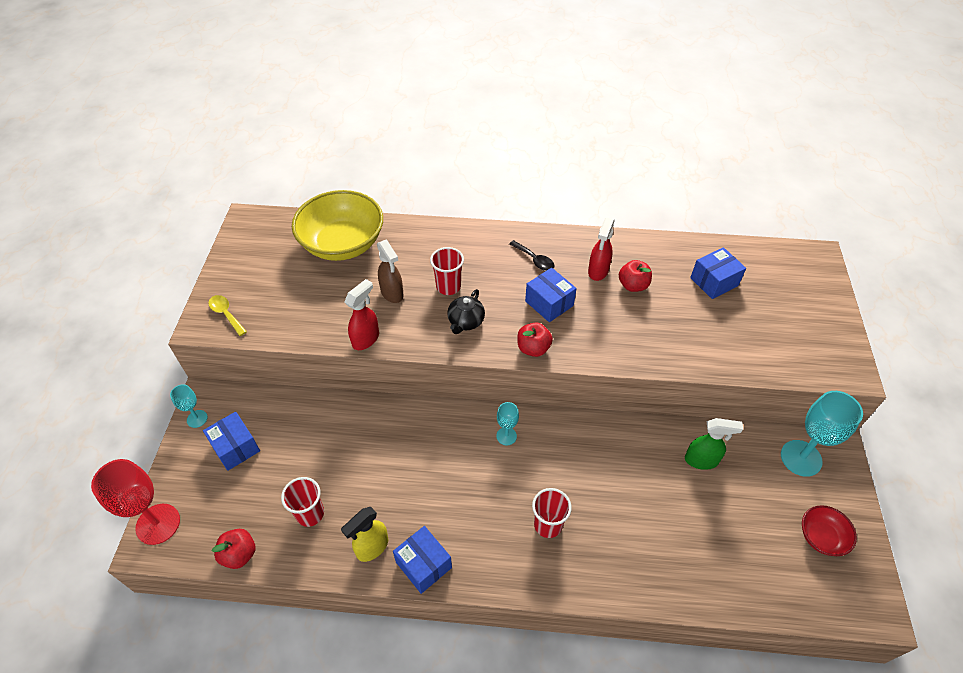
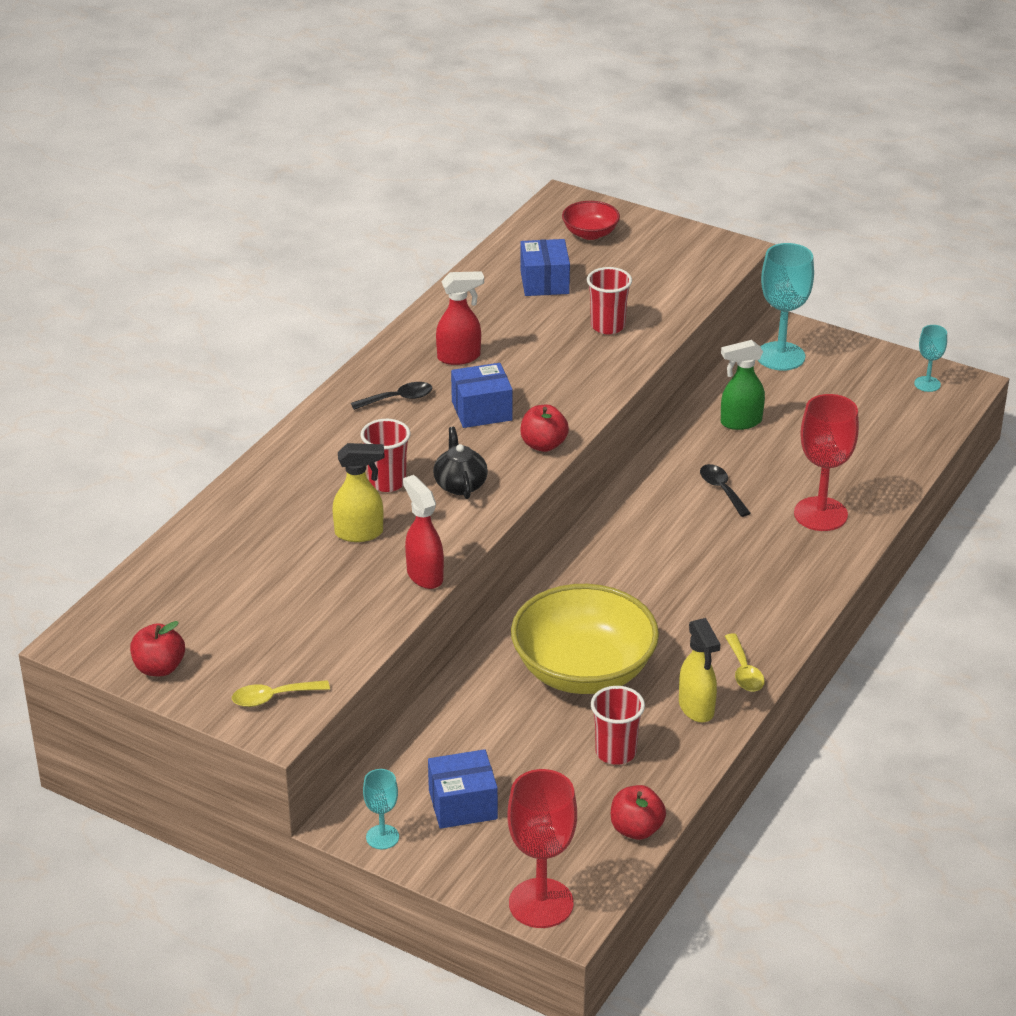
camera: 65 degrees left, 15 degrees down
(342, 244) = (221, 556): yellow bowl -> yellow bowl (583, 671)
(392, 293) = (360, 533): brown spray bottle -> yellow spray bottle
(423, 565) = (744, 671): blue box -> yellow spoon
(465, 322) = (460, 485): black teapot -> black teapot turned 150 degrees counterclockwise
(506, 436) = (611, 555): turquoise goblet -> turquoise goblet (927, 384)
(548, 524) = (750, 560): red cup -> red cup (607, 326)
(598, 271) = (459, 357): red spray bottle -> red spray bottle turned 60 degrees counterclockwise
(616, 477) = (721, 490): none -> black spoon
(629, 554) = (820, 514): none -> red goblet
(633, 285) = (503, 340): red apple -> red apple (159, 668)
(701, 460) = (740, 422): green spray bottle -> green spray bottle turned 135 degrees counterclockwise
(821, 537) = (874, 382): red bowl -> red bowl (590, 233)

